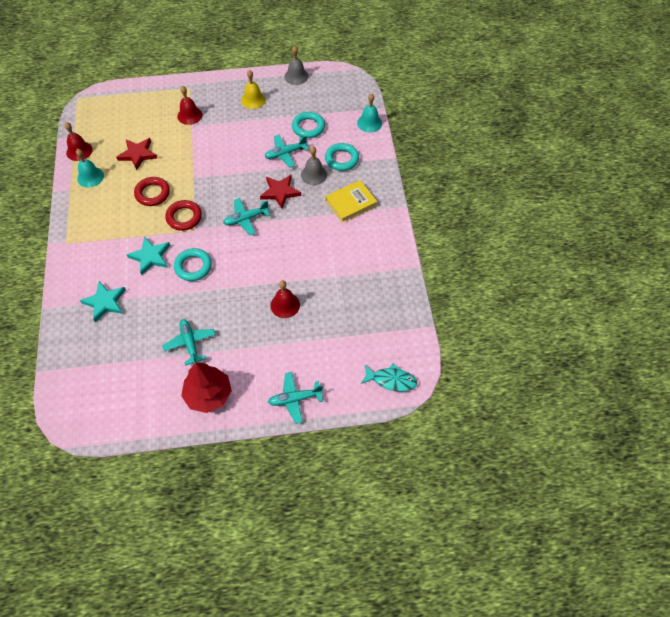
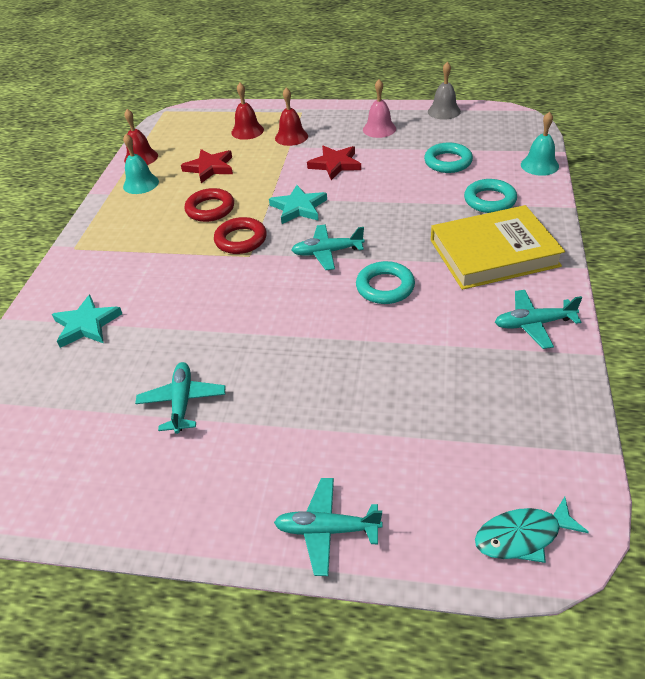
camera: 20 degrees right, 15 degrees down
(150, 257) = (175, 279): turquoise star -> turquoise star (298, 208)
(193, 266) = (229, 299): turquoise ring -> turquoise ring (385, 287)
(208, 394) = (179, 488): red tree -> none
(253, 100) = (379, 129): yellow bell -> pink bell
(280, 192) = (387, 227): red star -> red star (335, 164)
(285, 154) = (407, 186): turquoise plane -> turquoise plane (533, 324)
(285, 305) = (353, 373): red bell -> red bell (247, 131)
(314, 175) = (443, 213): grey bell -> none
(351, 203) = (493, 253): yellow book -> yellow book, size x1.60
(391, 380) = (523, 536): turquoise fish -> turquoise fish turned 135 degrees clockwise

